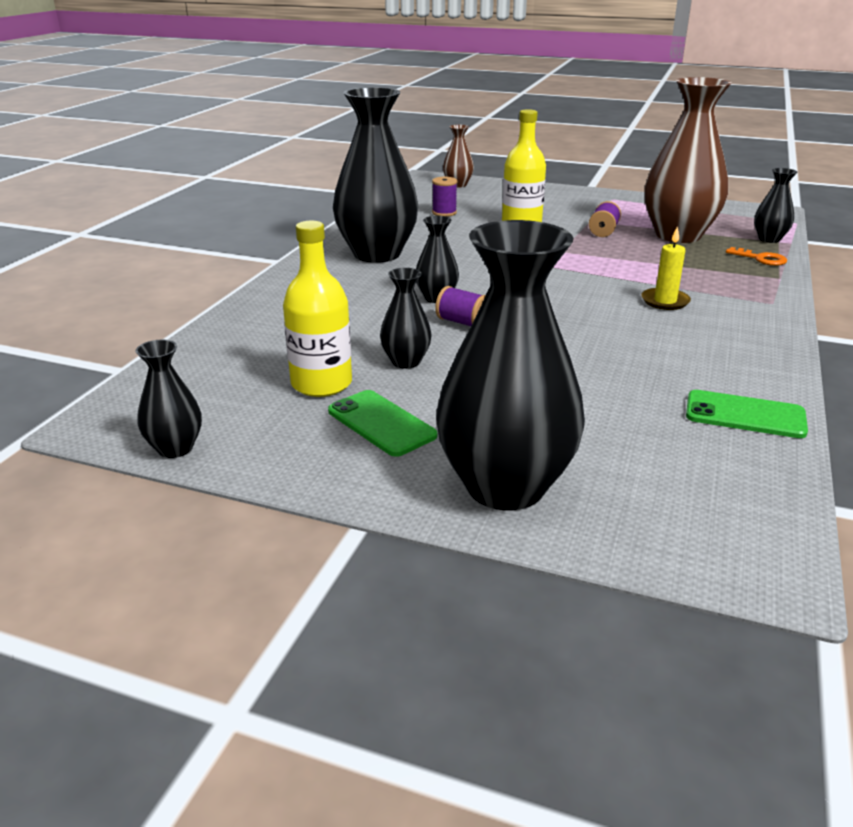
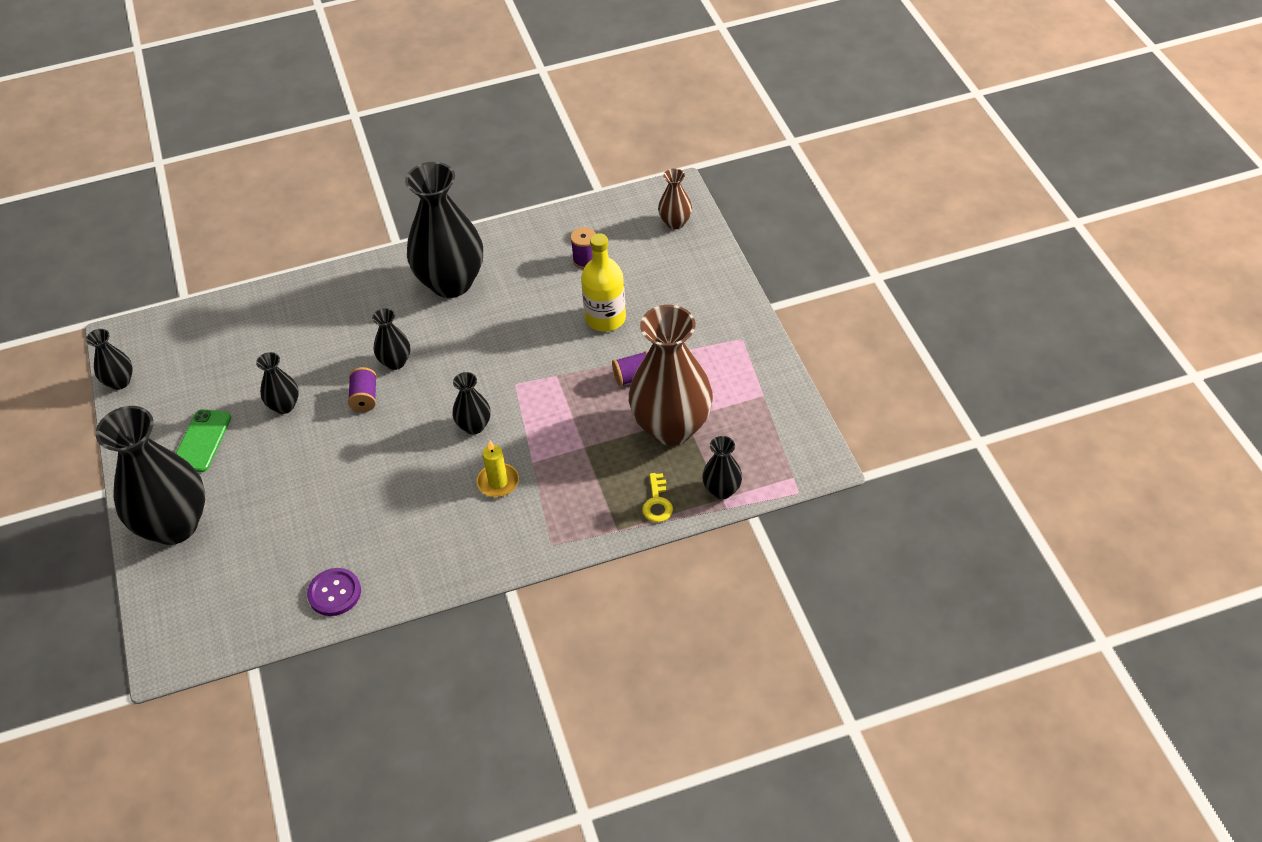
camera: 55 degrees right, 20 degrees up
(321, 384) = (227, 388): yellow bottle -> none
(576, 291) = (474, 426): none -> black vase
(745, 415) = (334, 593): green phone -> purple button
(761, 259) = (657, 503): orange key -> yellow key

